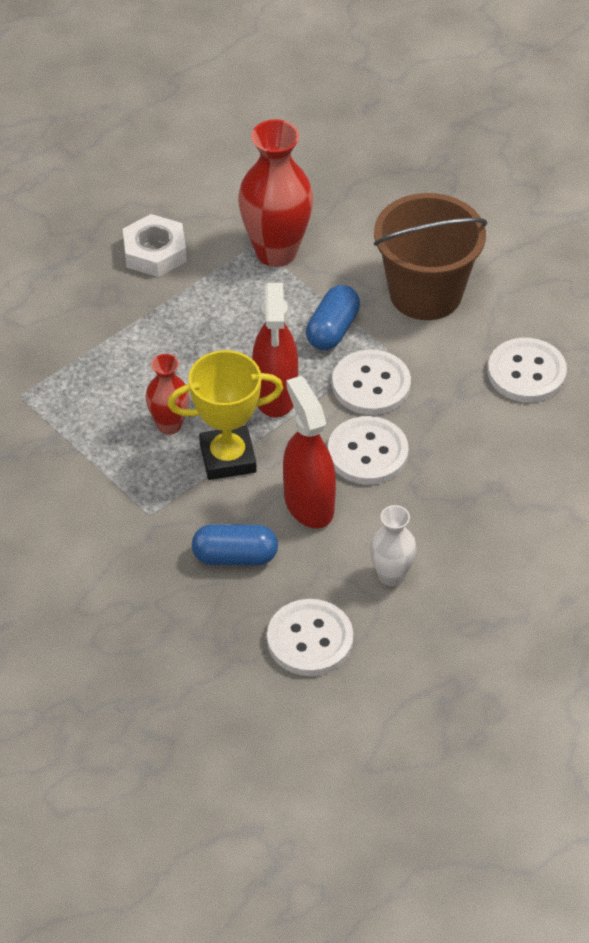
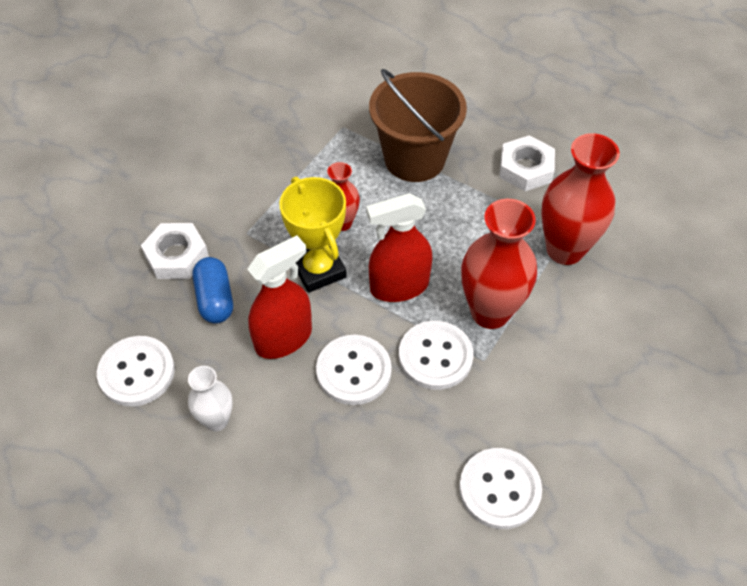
camera: 75 degrees right, 5 degrees up
(159, 585) = (176, 256): none -> white nut
(332, 330) = (490, 312): blue capsule -> red vase
(425, 293) = (567, 377): brown bucket -> brown bucket (414, 159)

